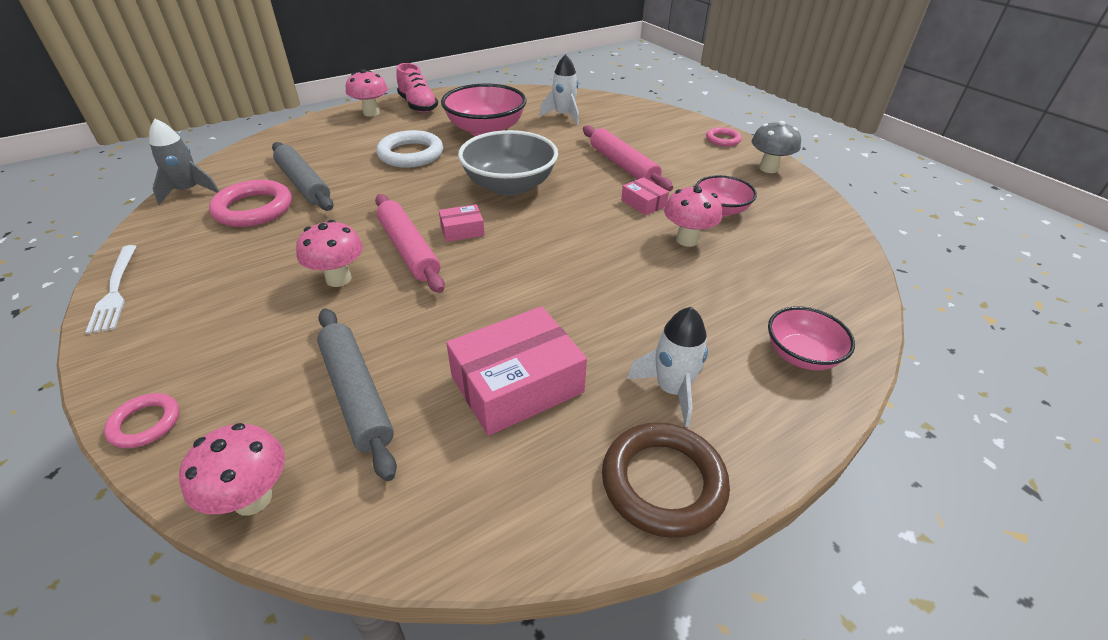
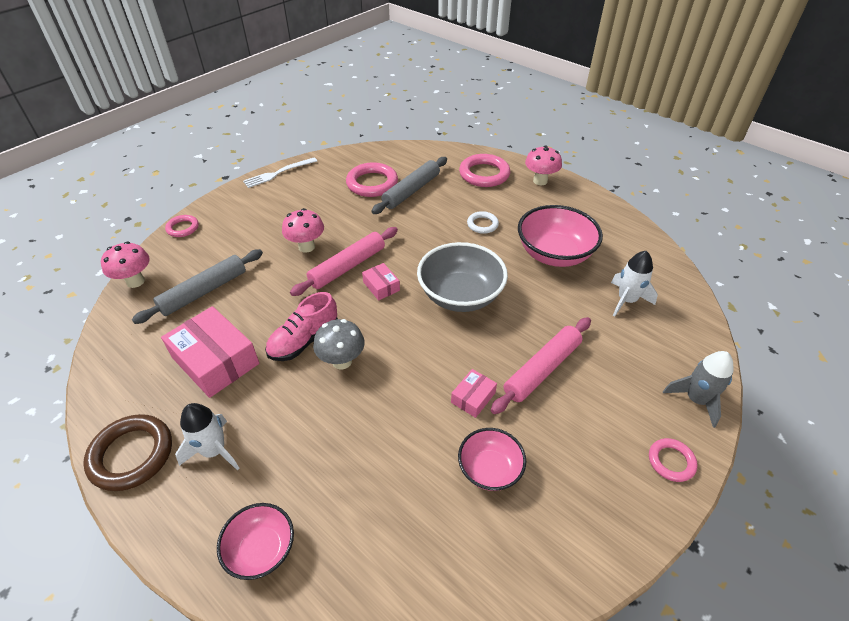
camera: 75 degrees right, 5 degrees up
(188, 191) = (382, 152): grey rocket -> grey rocket (696, 400)
(325, 137) = (484, 174): none -> pink ring
(411, 154) = (482, 224): white ring -> white ring, size x0.56
(418, 106) = (573, 200): pink shoe -> pink shoe (304, 340)
(687, 240) = (419, 442): pink mushroom -> none
(768, 168) = (619, 520): grey mushroom -> grey mushroom (342, 361)

